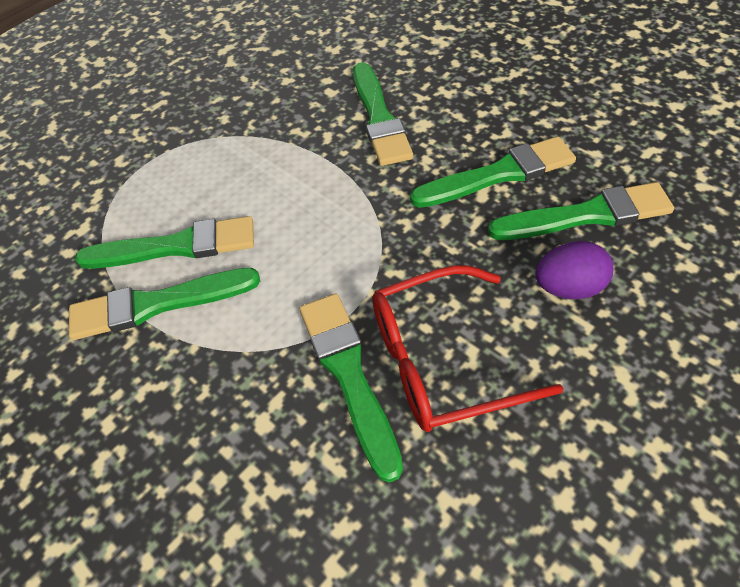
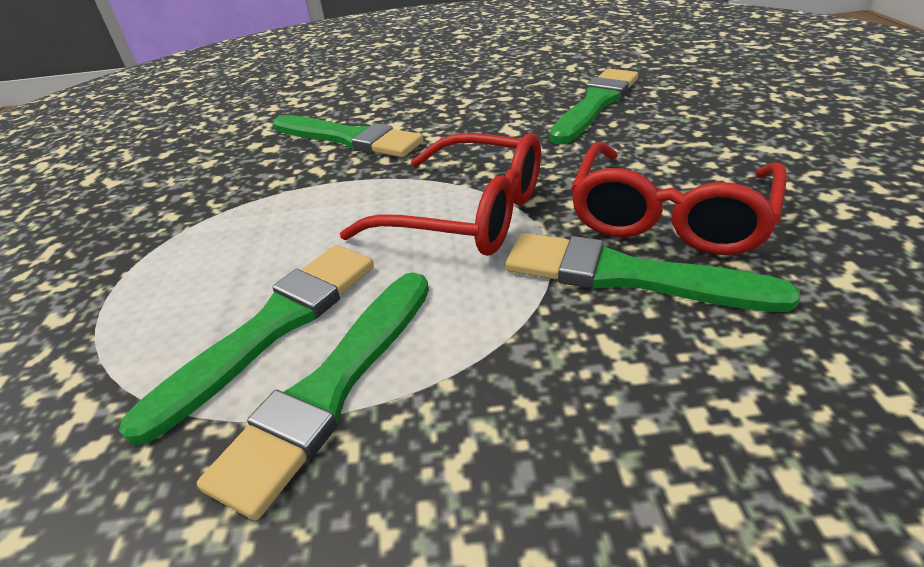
camera: 50 degrees left, 15 degrees down
(345, 249) = (466, 214): none -> red glasses
(498, 174) = (503, 117): green brush -> none
(569, 287) = (657, 135): purple egg -> none

